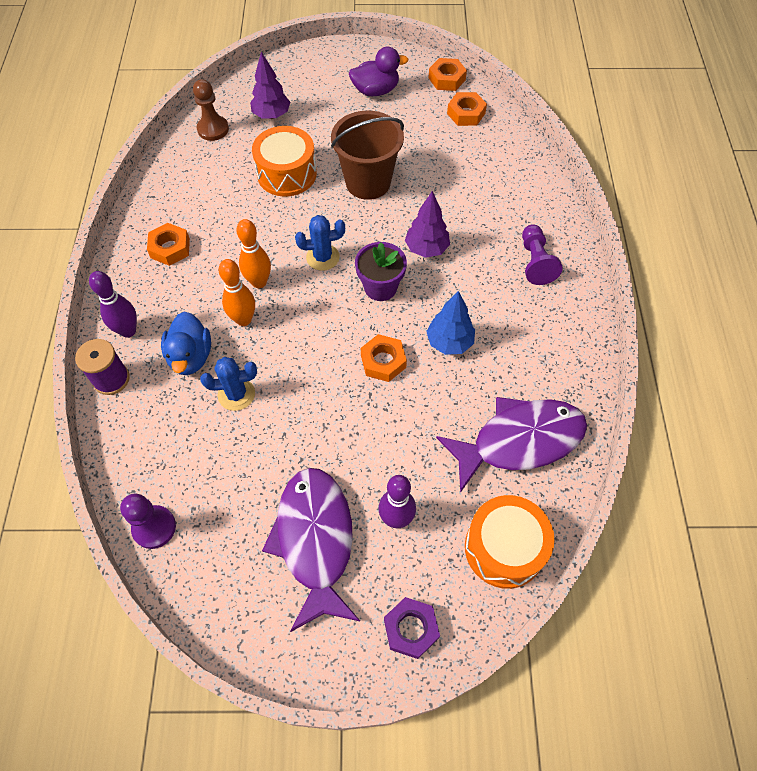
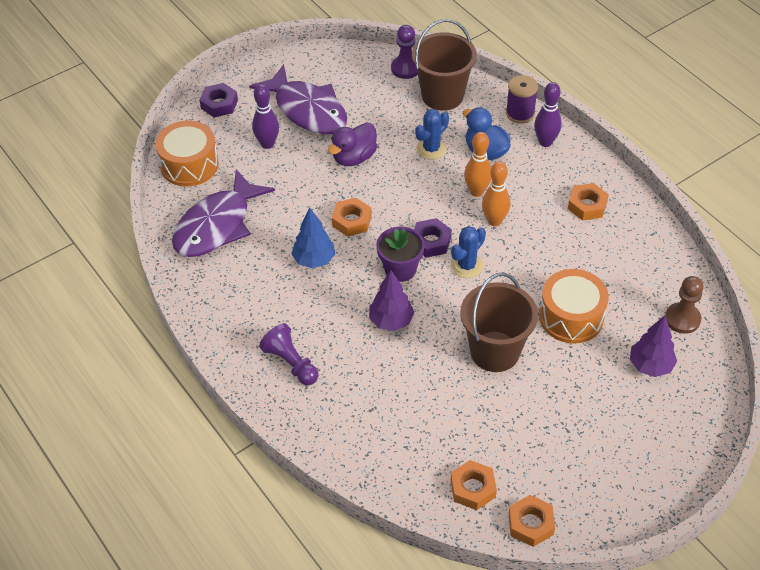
camera: 145 degrees right, 10 degrees down
(157, 456) = (442, 95): none -> brown bucket
(331, 296) = (431, 242): none -> purple nut
(375, 91) = (586, 459): purple duck -> purple duck (354, 157)

